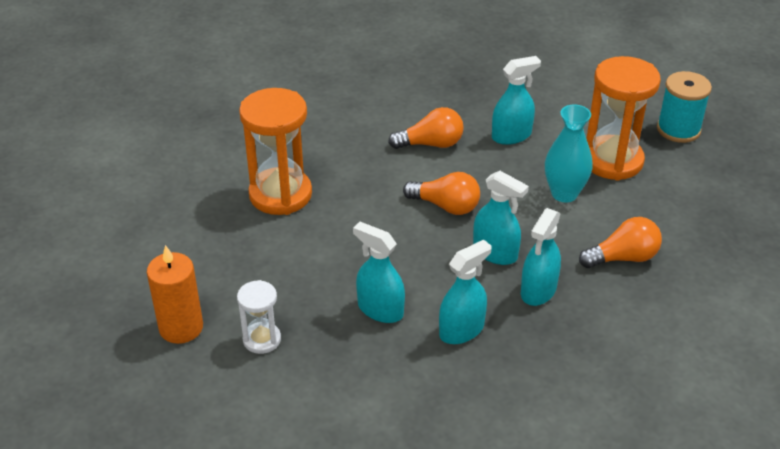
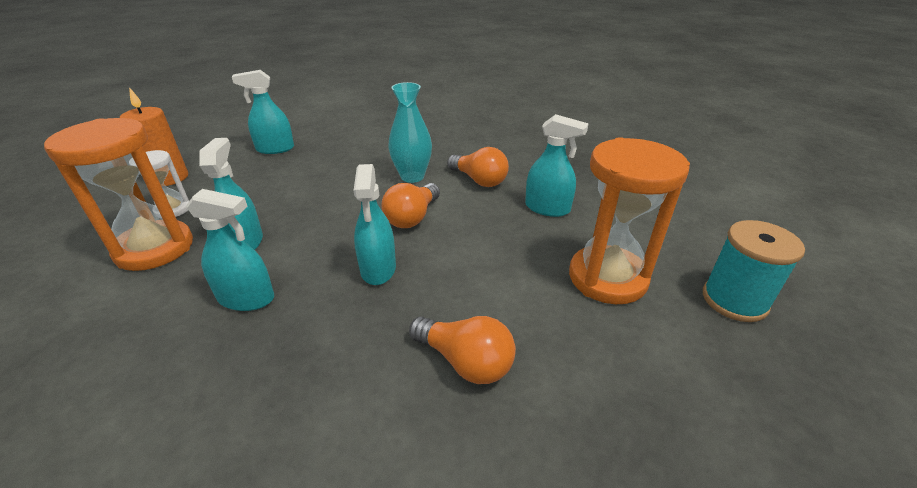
camera: 50 degrees right, 5 degrees down
(280, 194) = (345, 154): orange hourglass -> orange hourglass (155, 248)
(446, 206) = (412, 217): orange light bulb -> orange light bulb turned 45 degrees clockwise
(538, 290) = (347, 321): turquoise spray bottle -> turquoise spray bottle (275, 149)
(564, 194) = (513, 270): turquoise vase -> turquoise vase (412, 176)

